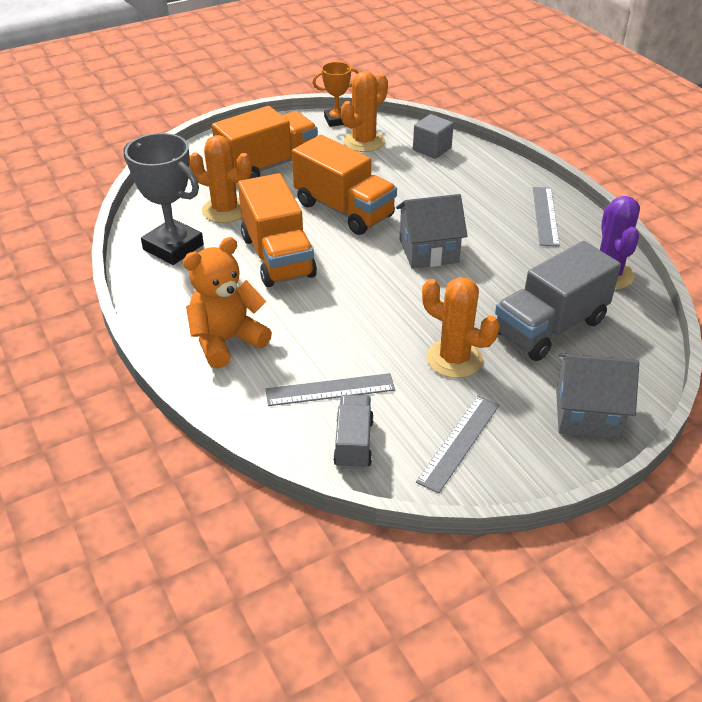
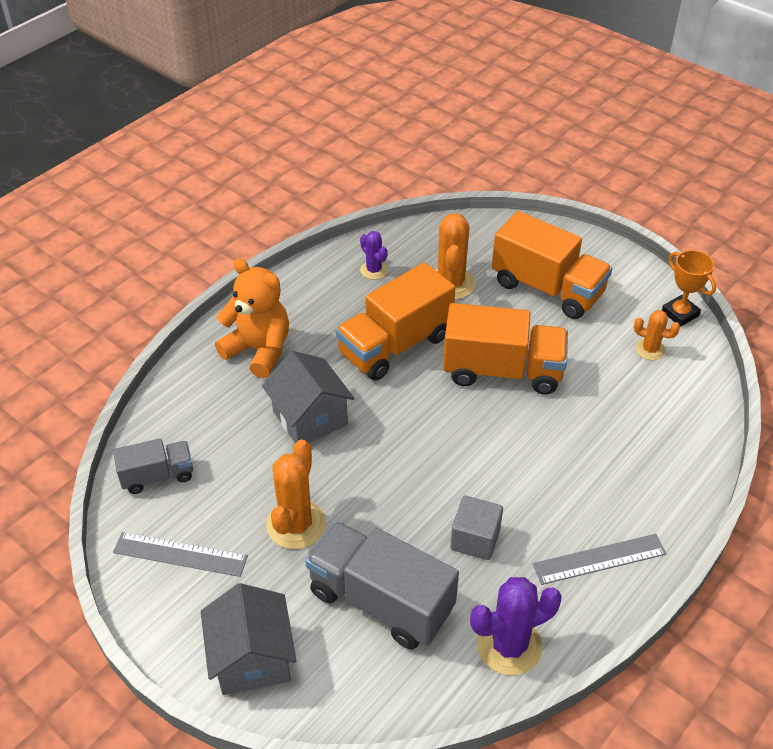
camera: 70 degrees right, 5 degrees up
(173, 247) = (374, 270): grey trophy -> purple cactus
(330, 390) = (219, 440): grey ruler -> none
(344, 210) = (502, 371): orange truck -> orange truck turned 105 degrees counterclockwise
(364, 142) = (650, 349): orange cactus -> orange cactus, size x0.57
(428, 251) = (467, 461): grey house -> grey house (310, 418)
(432, 149) = (677, 415): grey cube -> grey cube (475, 539)

